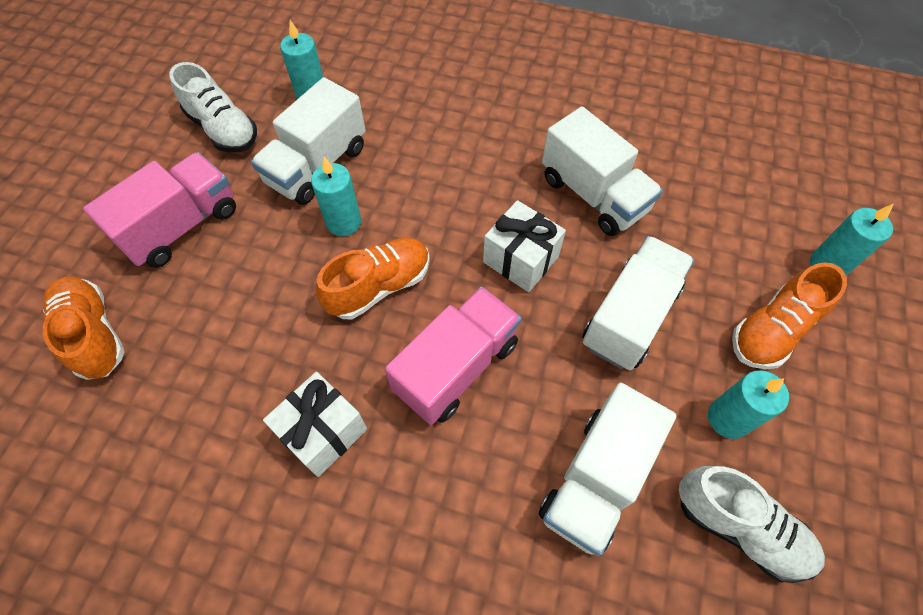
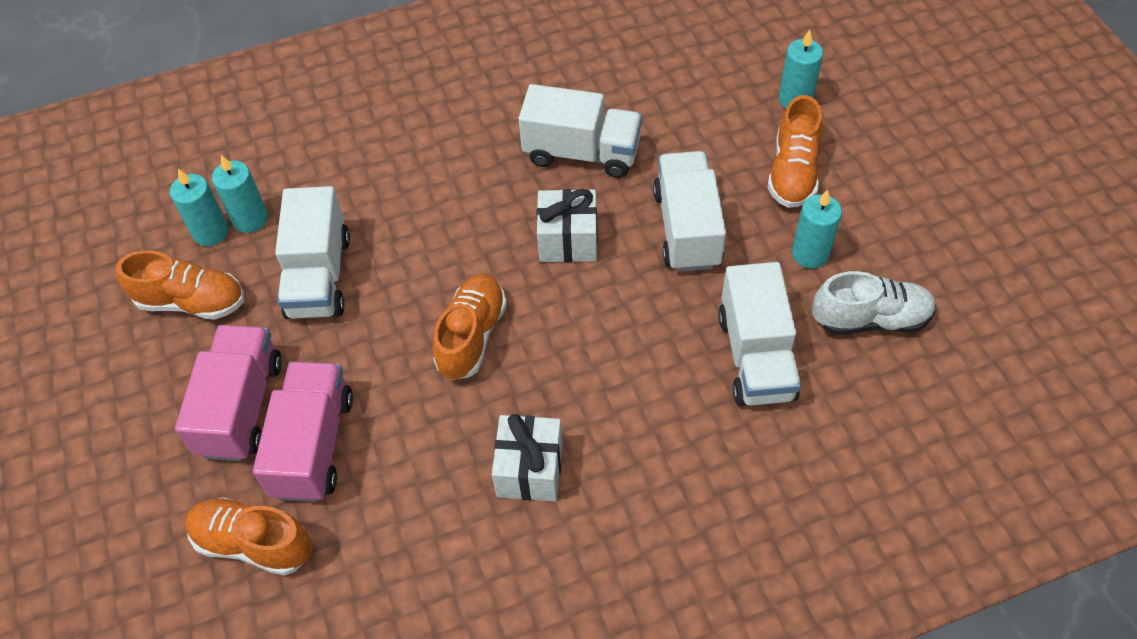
camera: 35 degrees left, 5 degrees down
(223, 129) = (192, 302): white shoe -> orange shoe
(344, 222) = (391, 307): turquoise candle -> turquoise candle (211, 232)
(456, 367) = (589, 352): pink truck -> pink truck (313, 445)

